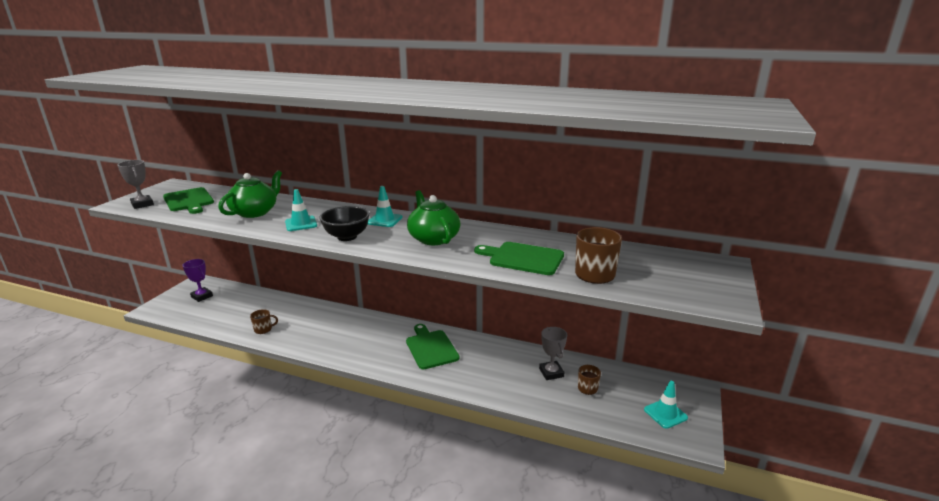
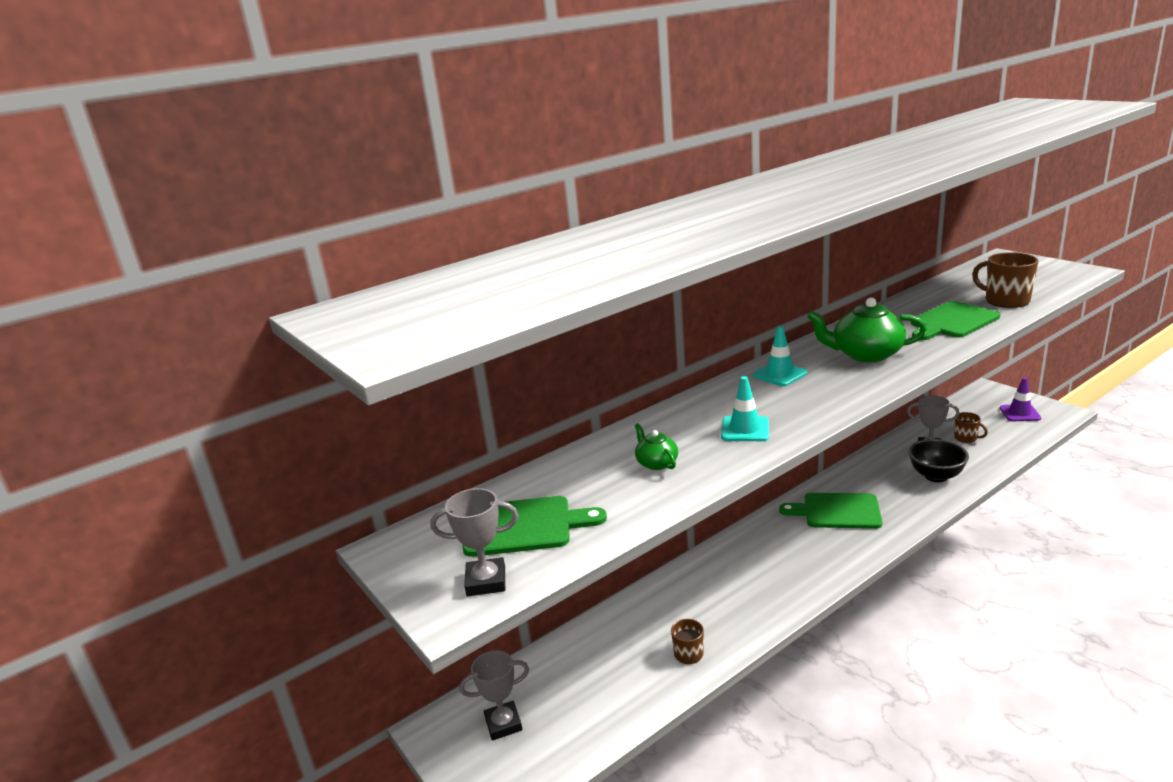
camera: 55 degrees left, 0 degrees up
(202, 296) = (503, 724): purple trophy -> grey trophy
(255, 212) = (656, 463): green teapot -> green teapot, size x0.52
(347, 237) = (823, 402): black bowl -> black bowl (936, 476)
(665, 414) = (1019, 413): turquoise traffic cone -> purple traffic cone

